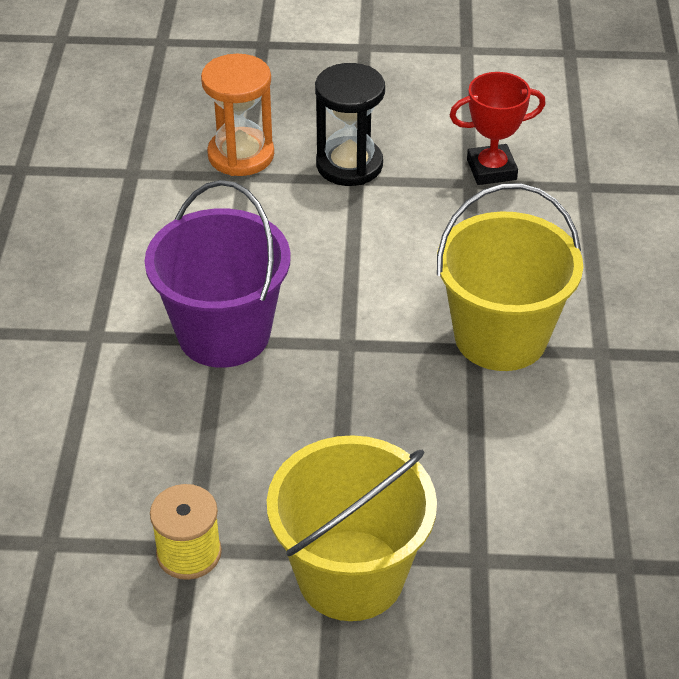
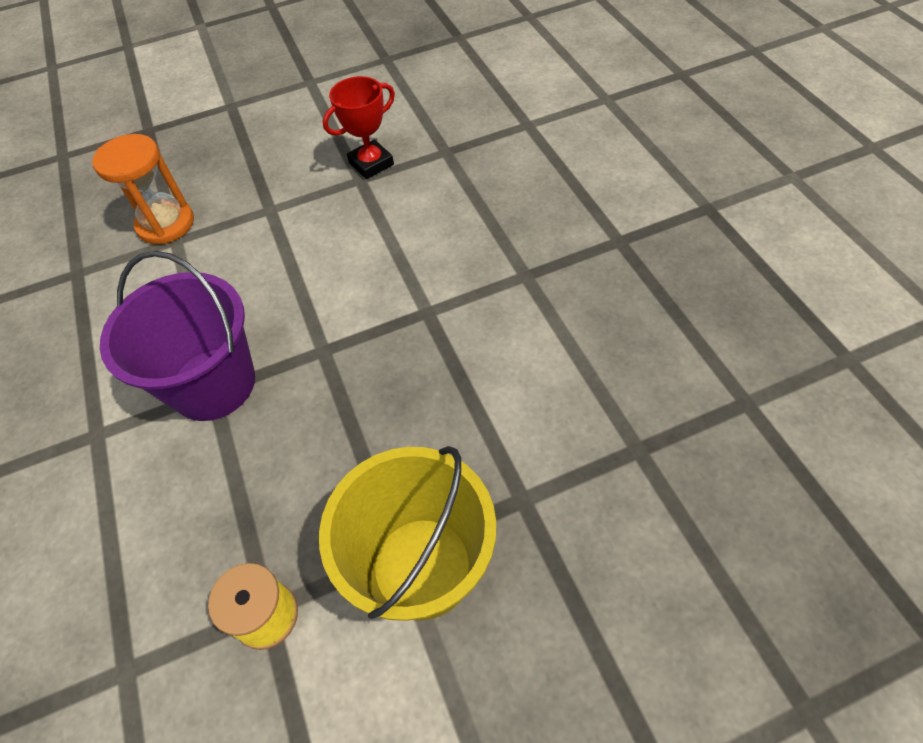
camera: 20 degrees left, 10 degrees up
(349, 165) = (258, 200): black hourglass -> none
(500, 336) = (443, 293): yellow bucket -> none

